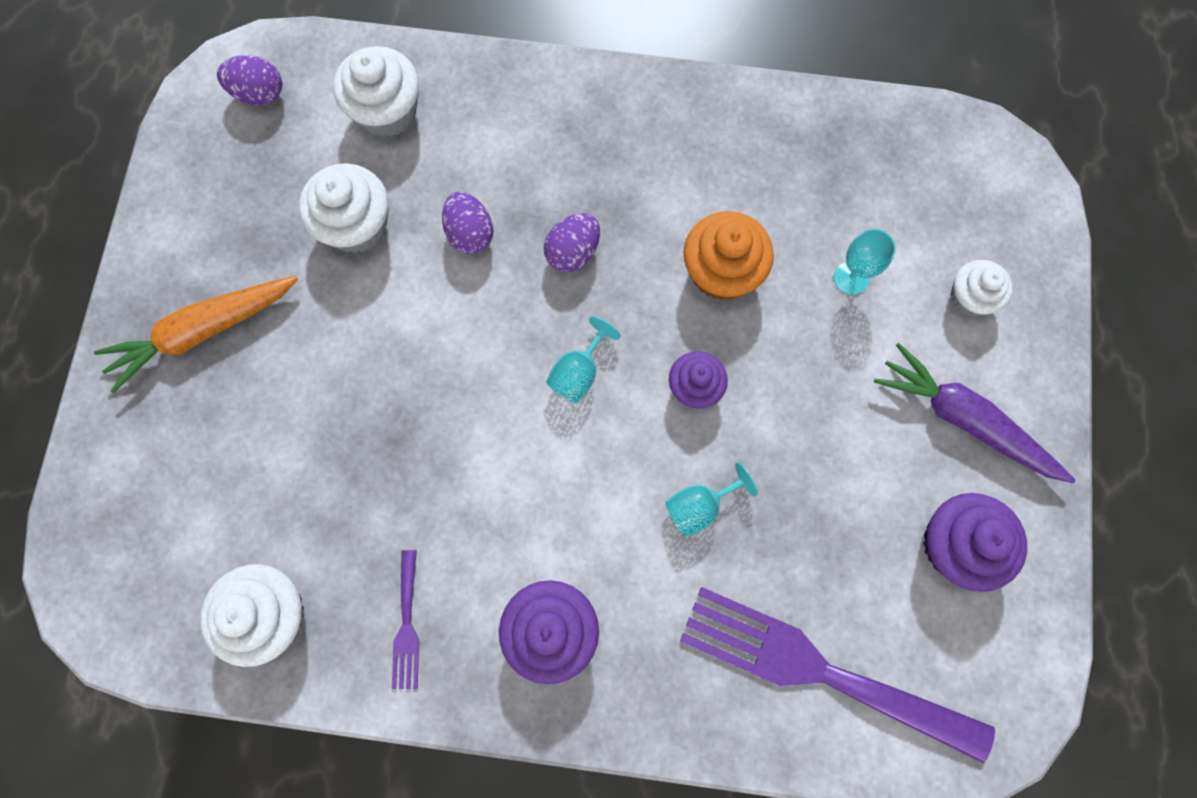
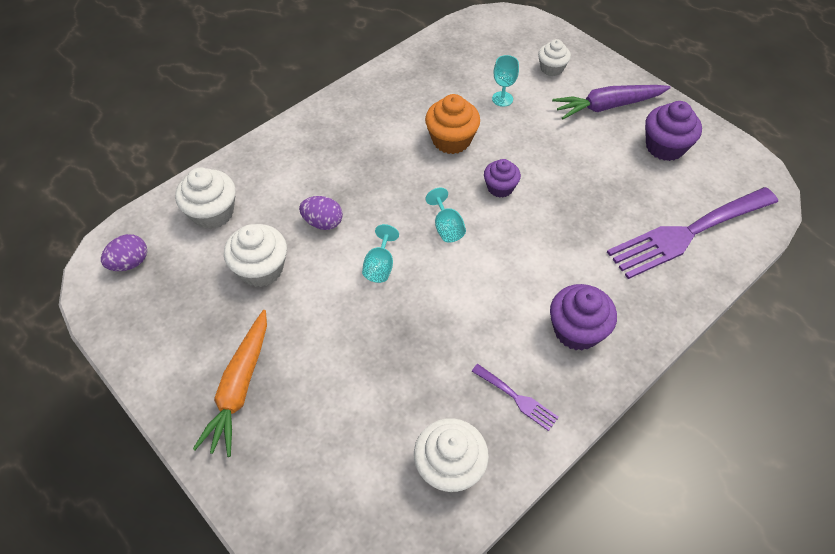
camera: 50 degrees left, 20 degrees down
(573, 252) = (380, 188): purple egg -> none
(700, 506) = (563, 225): turquoise goblet -> turquoise goblet (380, 266)

